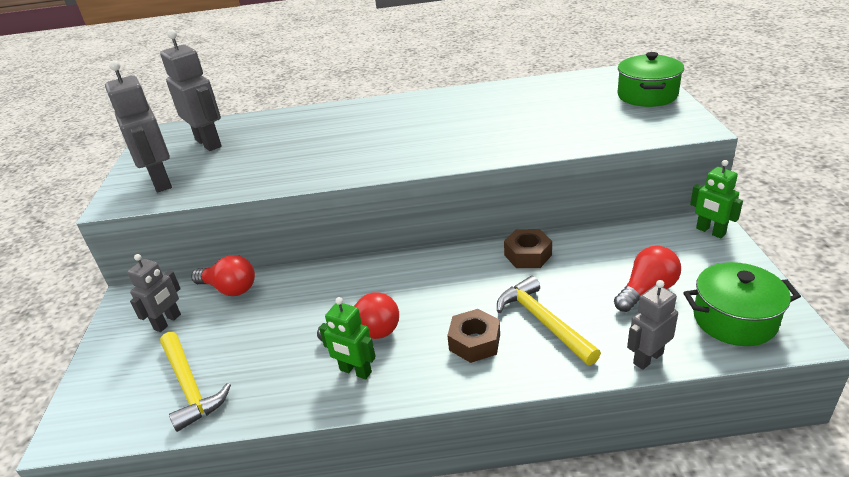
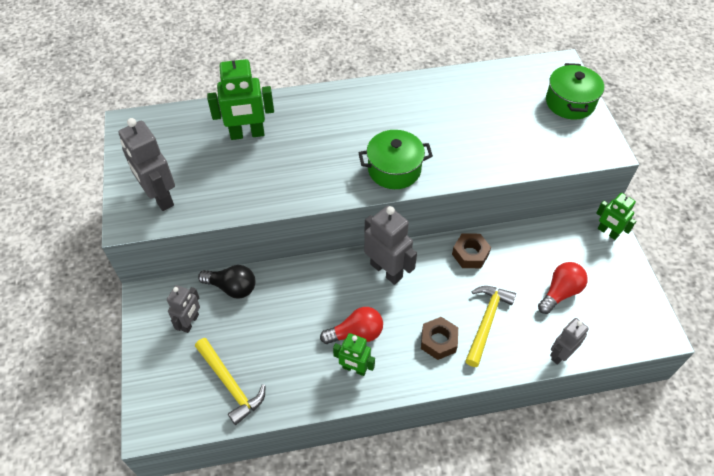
camera: 10 degrees left, 20 degrees up
(209, 143) = (186, 143): grey robot -> grey robot (386, 270)
(230, 289) = (232, 287): red light bulb -> black light bulb
(275, 134) = (247, 134): none -> green robot
(543, 321) = (486, 321): yellow hammer -> yellow hammer turned 60 degrees clockwise
(734, 319) = (619, 320): green pot -> green pot (394, 169)

